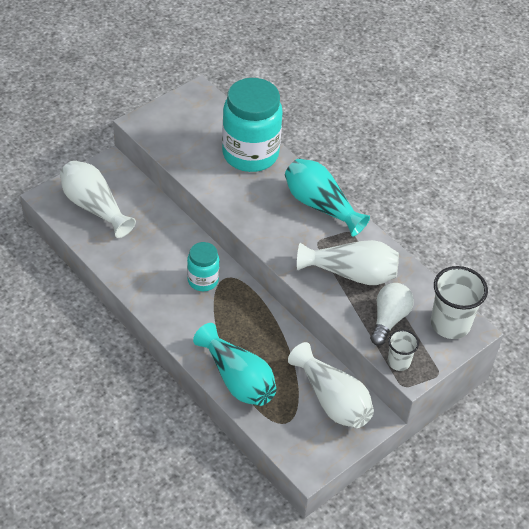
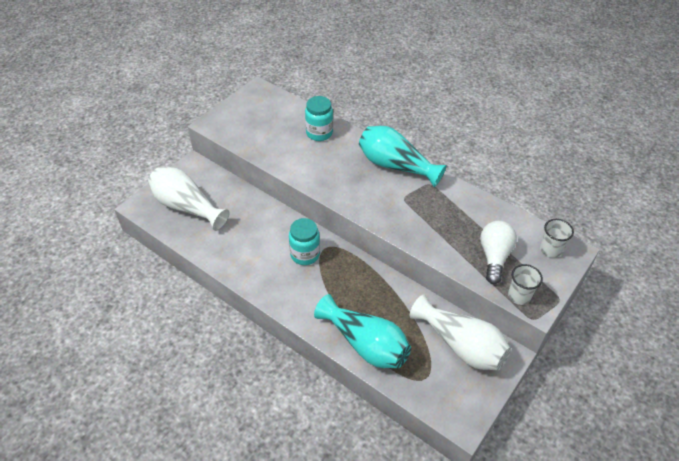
camera: 10 degrees left, 0 degrees up
(250, 154) = (319, 133): turquoise jar -> turquoise jar, size x0.52
(351, 274) = (444, 221): white vase -> none
(450, 324) = (550, 250): white cup -> white cup, size x0.56

